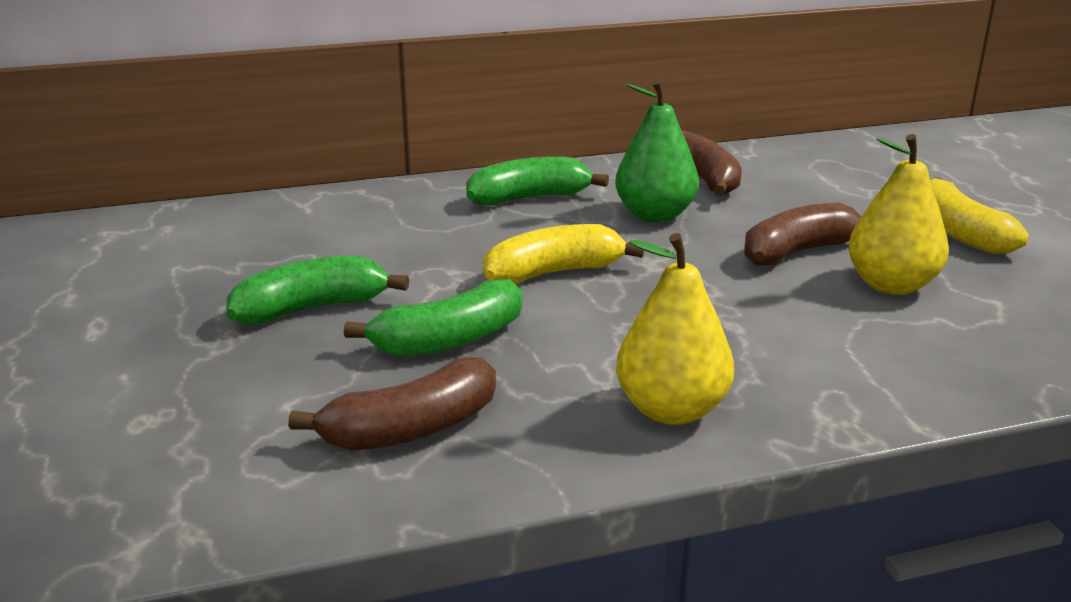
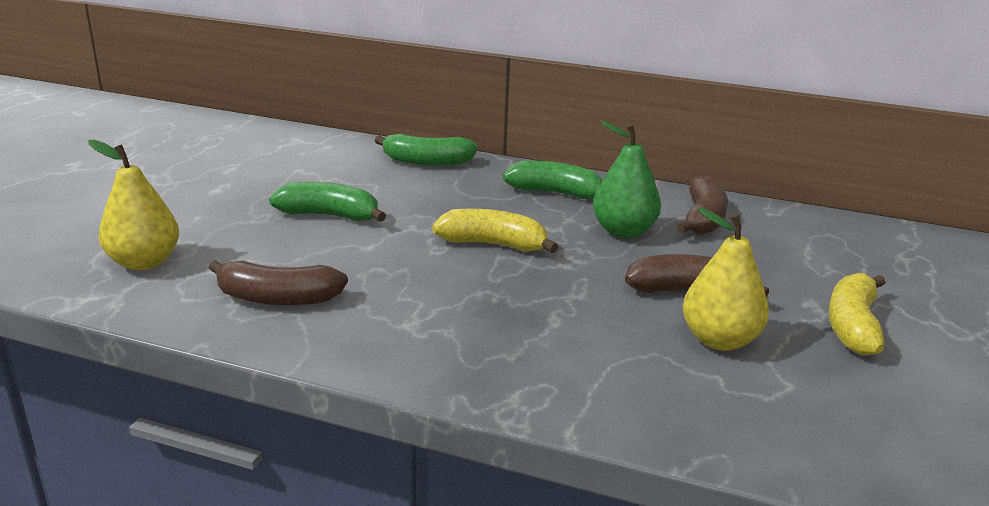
camera: 35 degrees right, 0 degrees up
(449, 340) = (371, 260): green banana -> green banana (426, 162)
(671, 410) = (428, 350): yellow pear -> yellow pear (144, 262)

